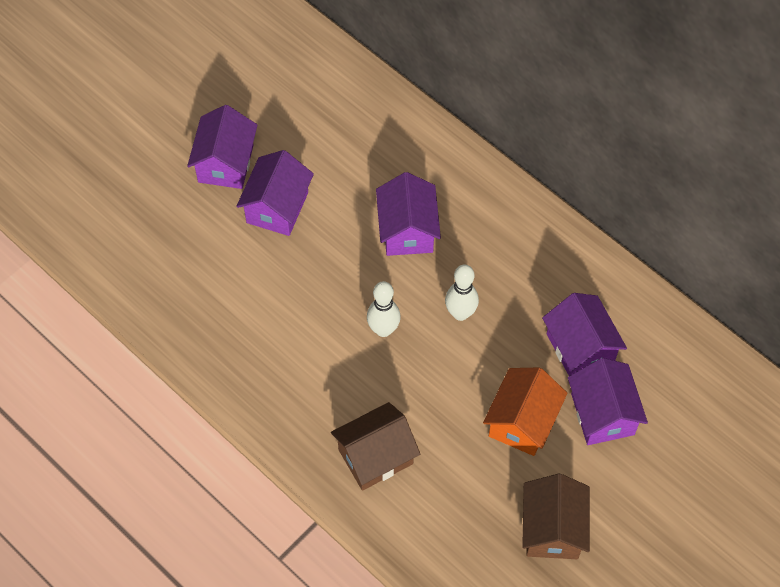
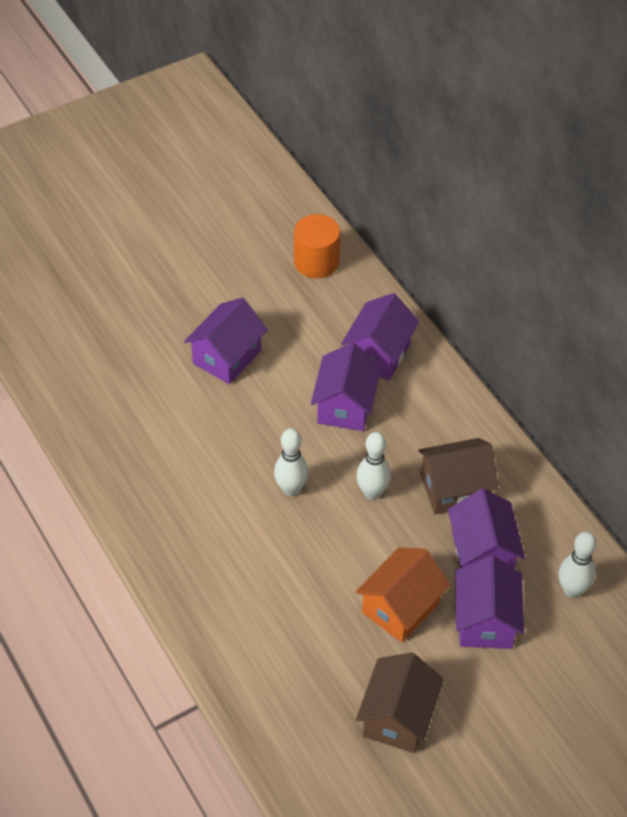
camera: 15 degrees right, 10 degrees down
(225, 163) = (192, 308): purple house -> purple house (379, 354)
(331, 84) = (316, 262): none -> orange cylinder
(375, 456) = (243, 603): brown house -> brown house (454, 489)
(671, 363) = (572, 590): none -> white bowling pin

